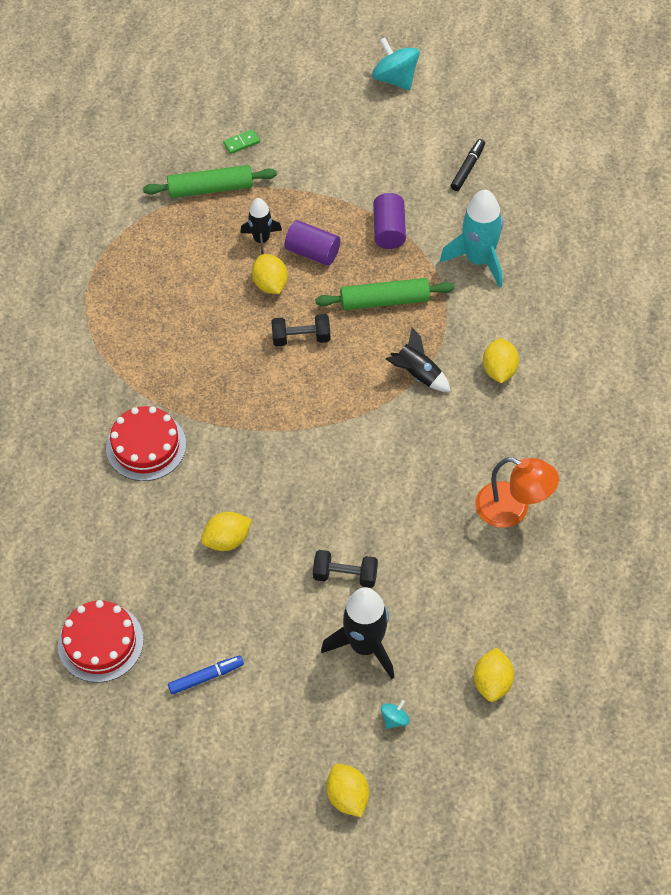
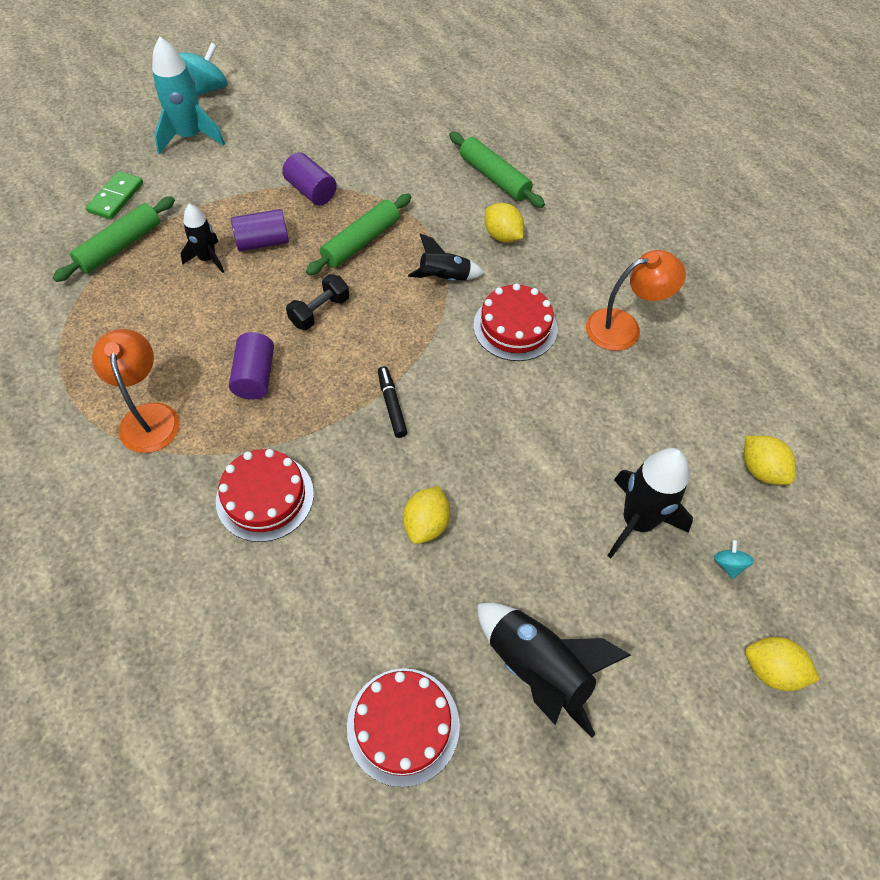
camera: 45 degrees left, 0 degrees up
(123, 337) = (149, 416): none -> orange lamp
(206, 677) = (537, 669): blue marker -> black rocket
(213, 357) = (255, 376): none -> purple cylinder
(241, 143) = (116, 198): green domino -> green domino, size x1.61
(270, 284) = (250, 287): yellow lemon -> none
(345, 575) = (558, 475): black dumbbell -> none
(395, 78) = (207, 89): turquoise spinning top -> turquoise spinning top turned 120 degrees clockwise
(430, 450) = (515, 327): none -> red cake
(467, 168) = (328, 117): black marker -> black marker (392, 405)
(478, 260) = (403, 171): turquoise rocket -> turquoise rocket (190, 137)
(548, 314) = (494, 177): none -> green rolling pin

